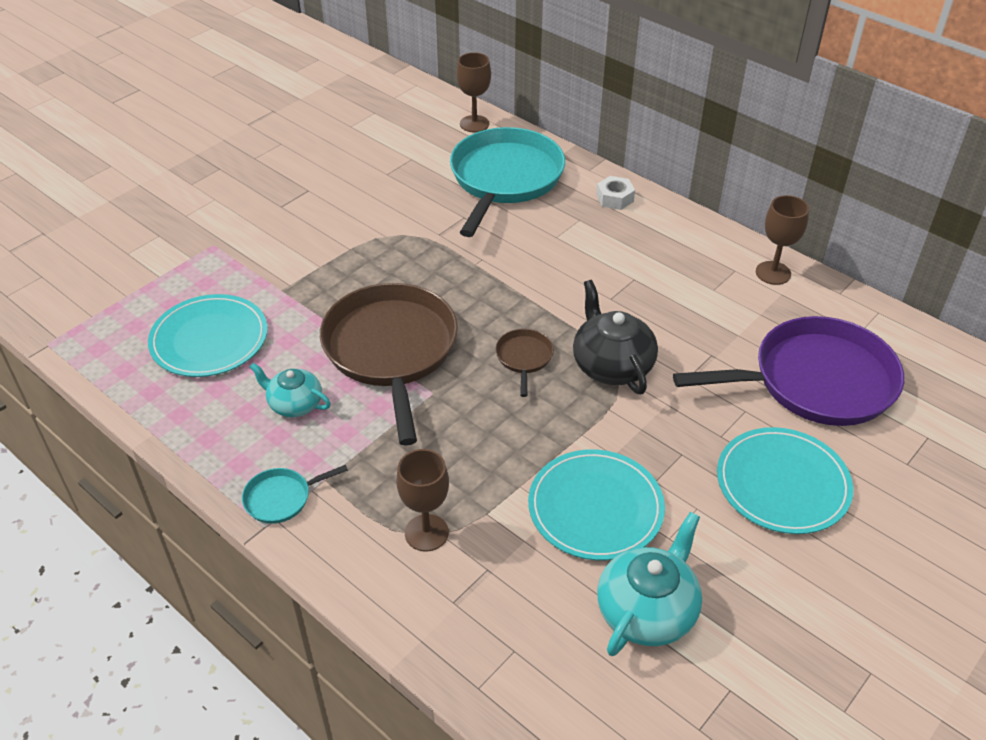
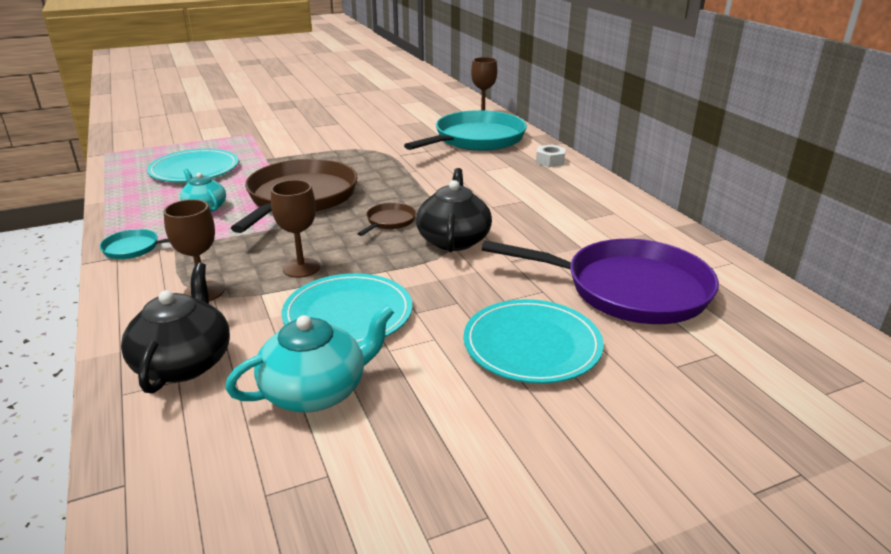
camera: 25 degrees right, 15 degrees down
(499, 628) = (184, 362): none -> black teapot
(773, 273) = (648, 220): brown goblet -> brown goblet (301, 268)

